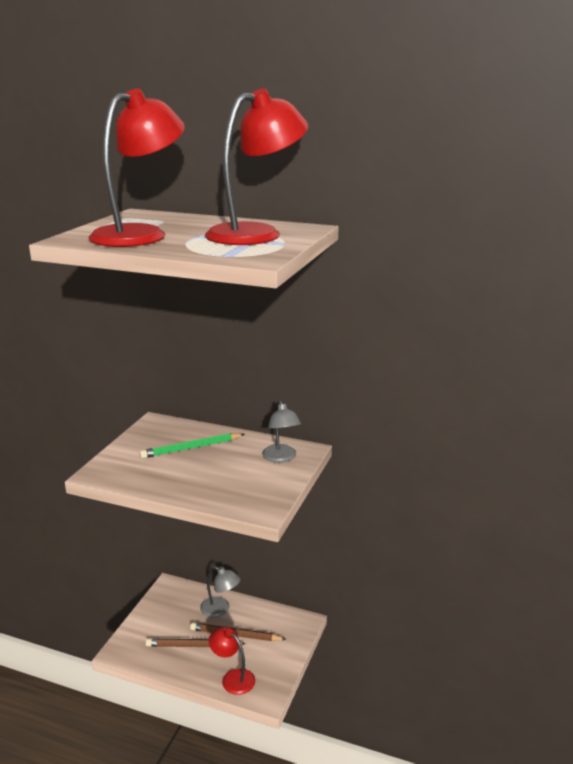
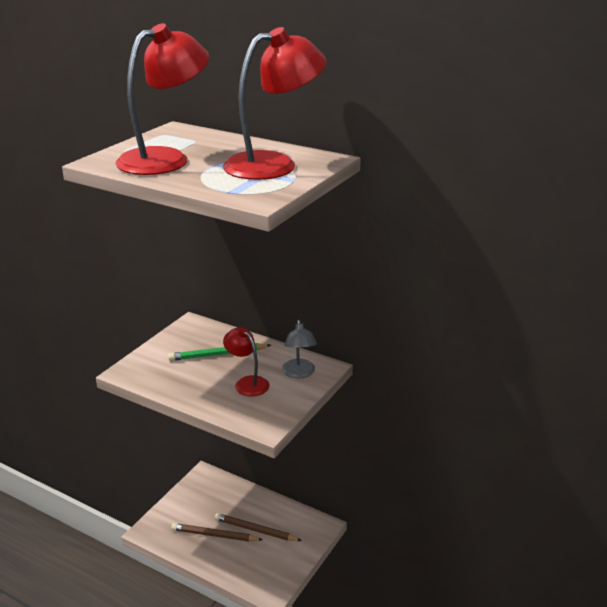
camera: 10 degrees right, 5 degrees up
(220, 609) = (247, 503): grey lamp -> none
(233, 678) = (244, 570): red lamp -> red lamp (247, 383)

